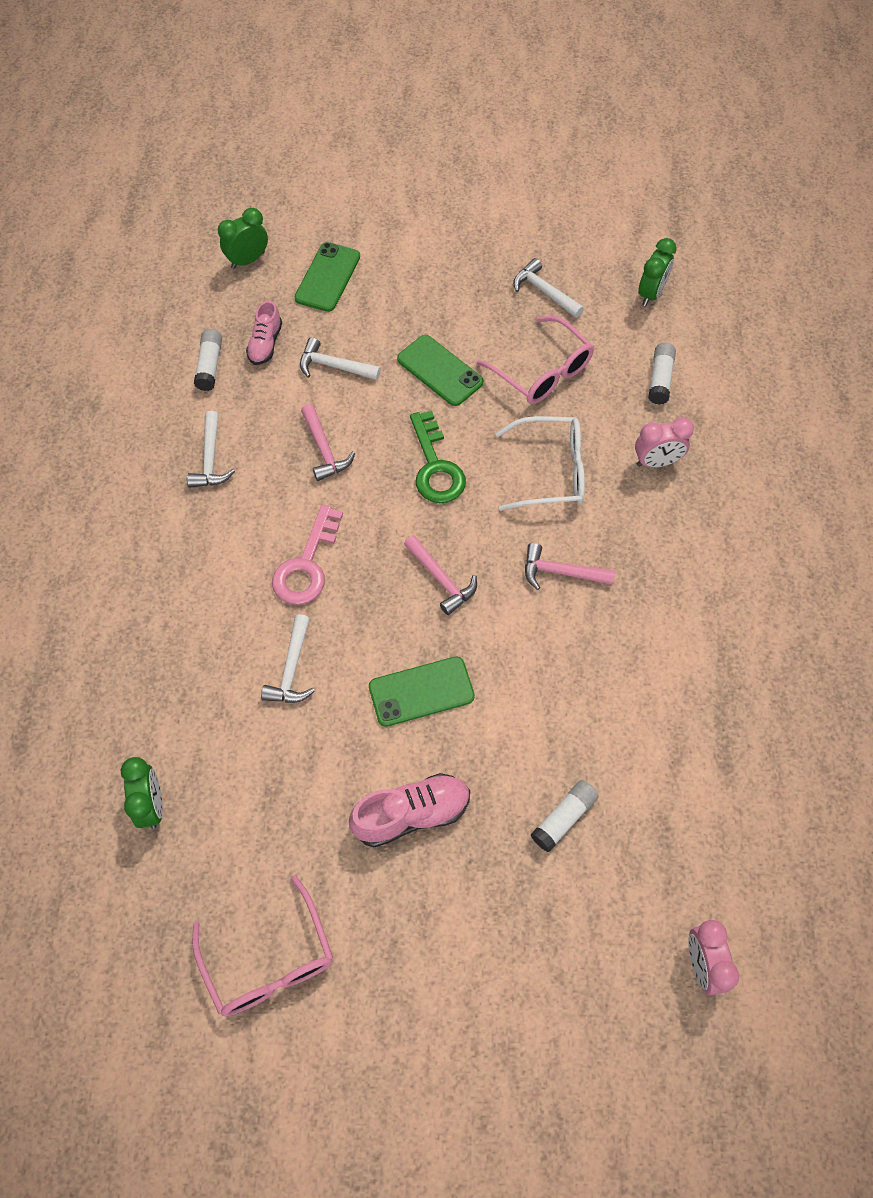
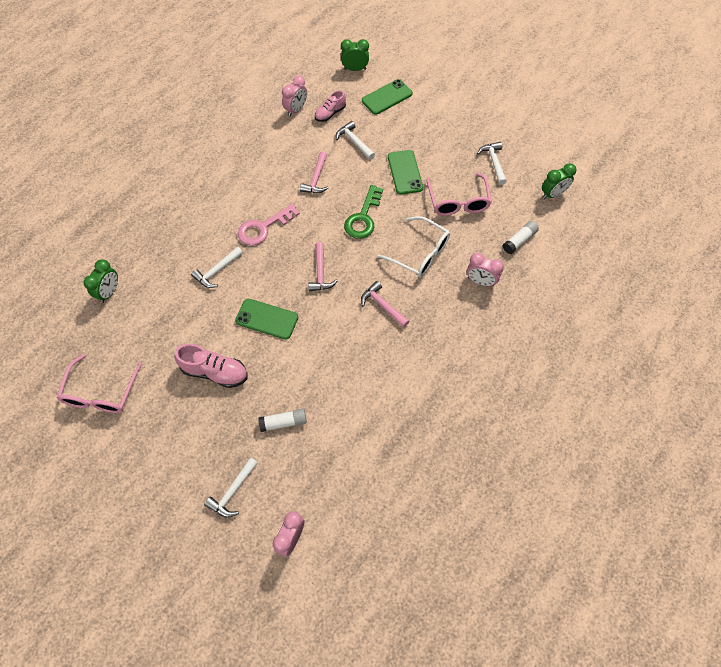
camera: 35 degrees right, 0 degrees up
(210, 365) = (296, 110): white glue stick -> pink clock
(210, 459) = (260, 153): white hammer -> white hammer (232, 491)

